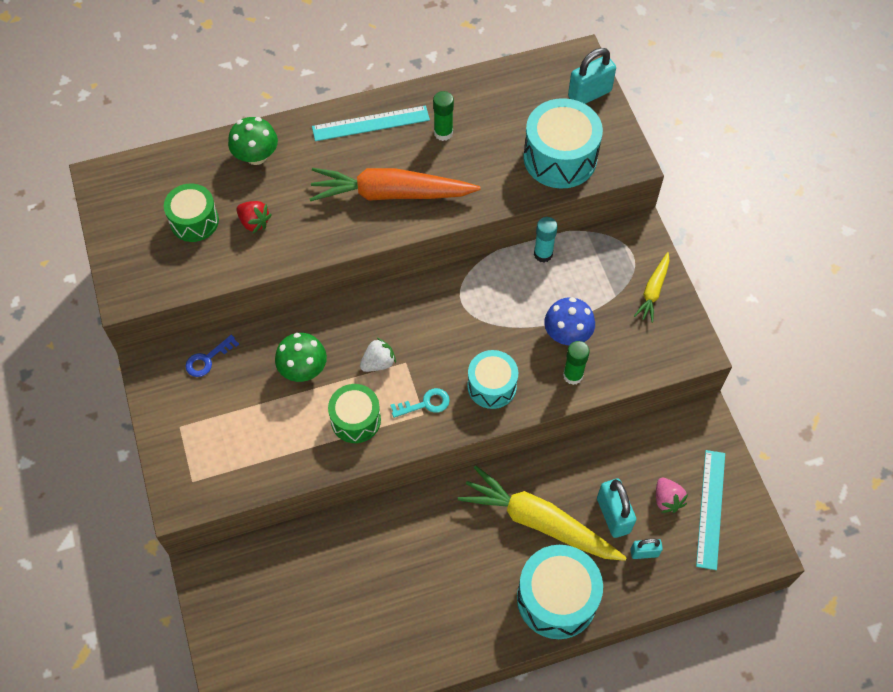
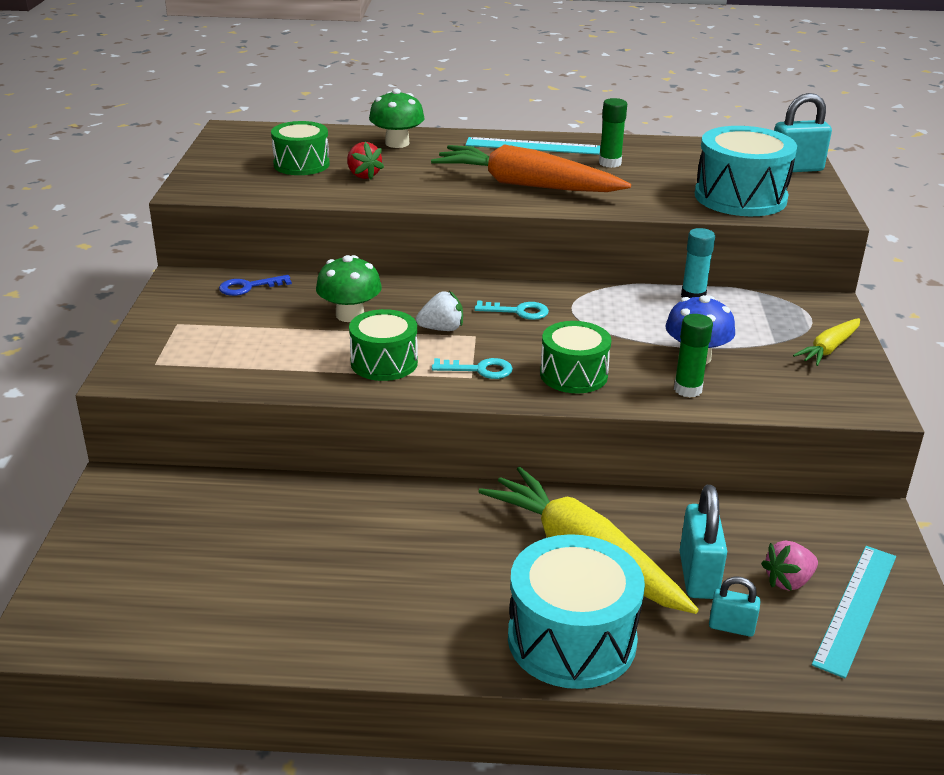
camera: 20 degrees right, 30 degrees down
(424, 320) = (518, 311): none -> turquoise key
(492, 386) = (573, 375): turquoise drum -> green drum
(667, 500) = (788, 581): pink strawberry -> pink strawberry turned 60 degrees clockwise

